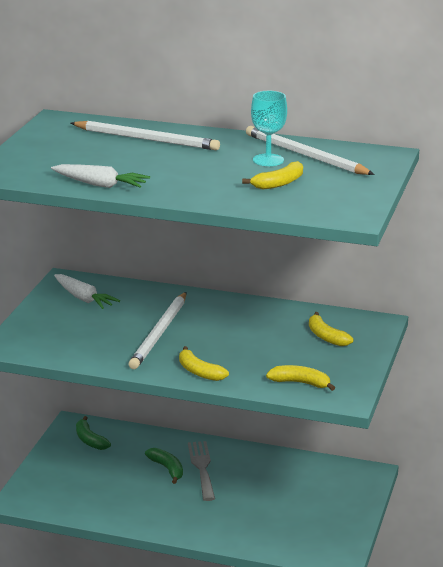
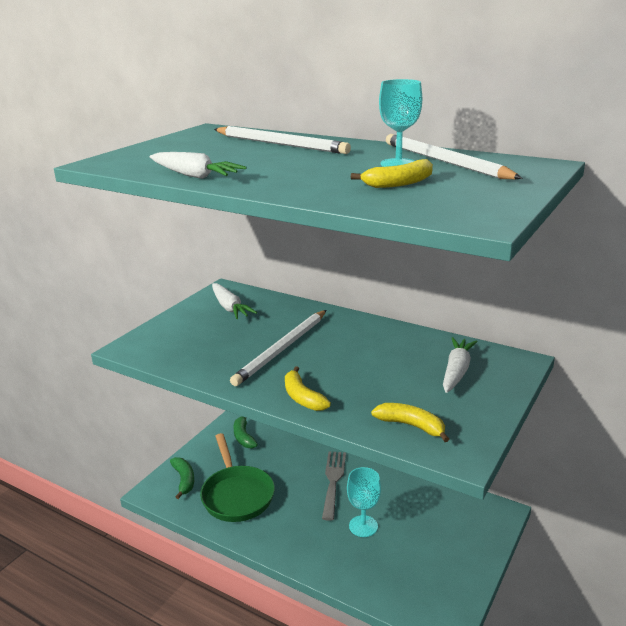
camera: 15 degrees right, 0 degrees up
(108, 492) = (237, 495): none -> green pan
(167, 469) = (300, 477): green banana -> green banana (184, 480)
(244, 501) = (363, 526): none -> turquoise goblet
(326, 337) = (456, 371): yellow banana -> white carrot

